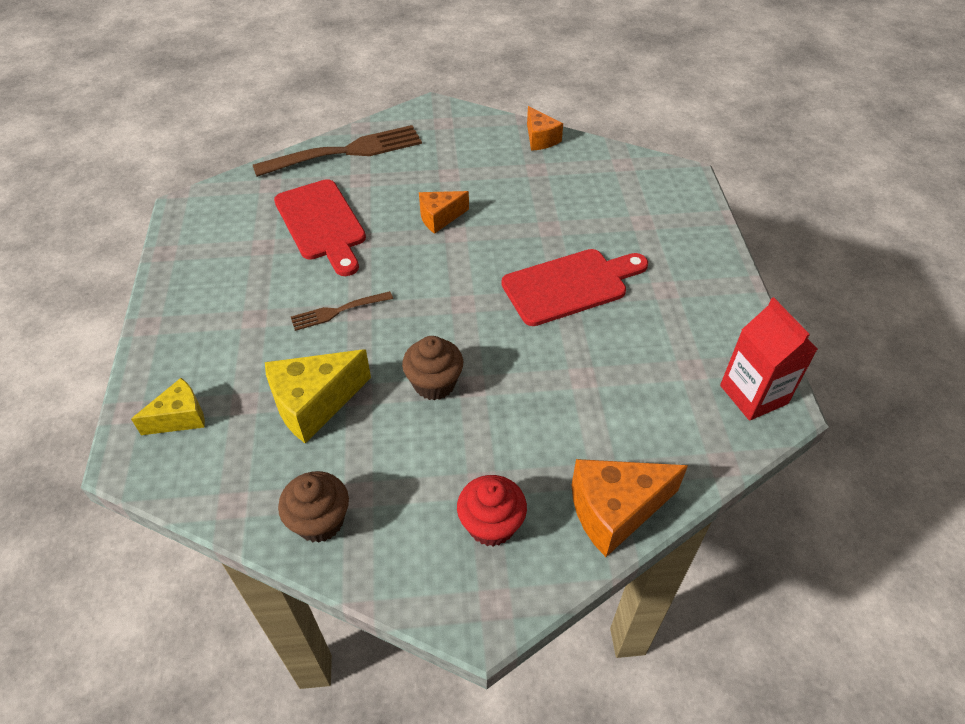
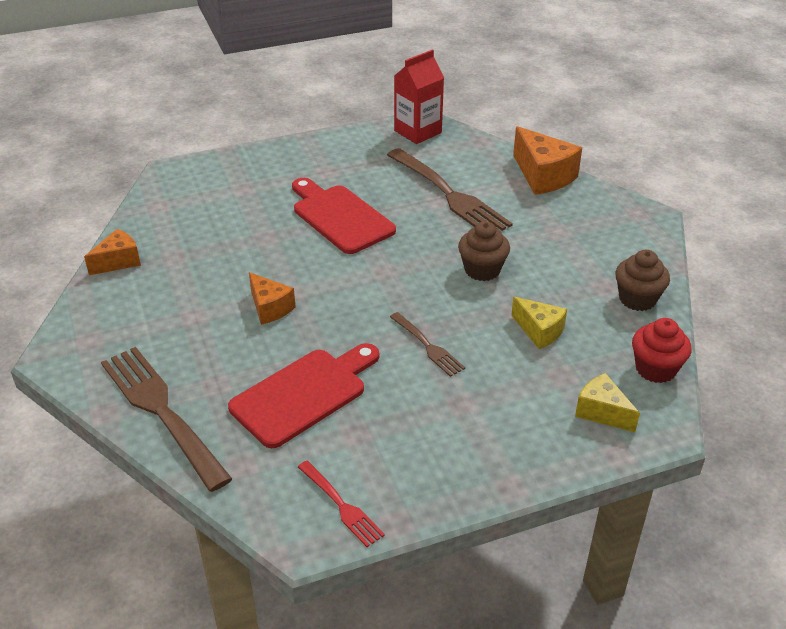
camera: 105 degrees left, 10 degrees down
(199, 227) = (340, 505): none -> red fork
(314, 404) = (539, 331): yellow cheese -> yellow cheese, size x0.62
(491, 525) = (586, 222): red cupcake -> red cupcake (655, 369)
(593, 390) = (448, 194): none -> brown fork

